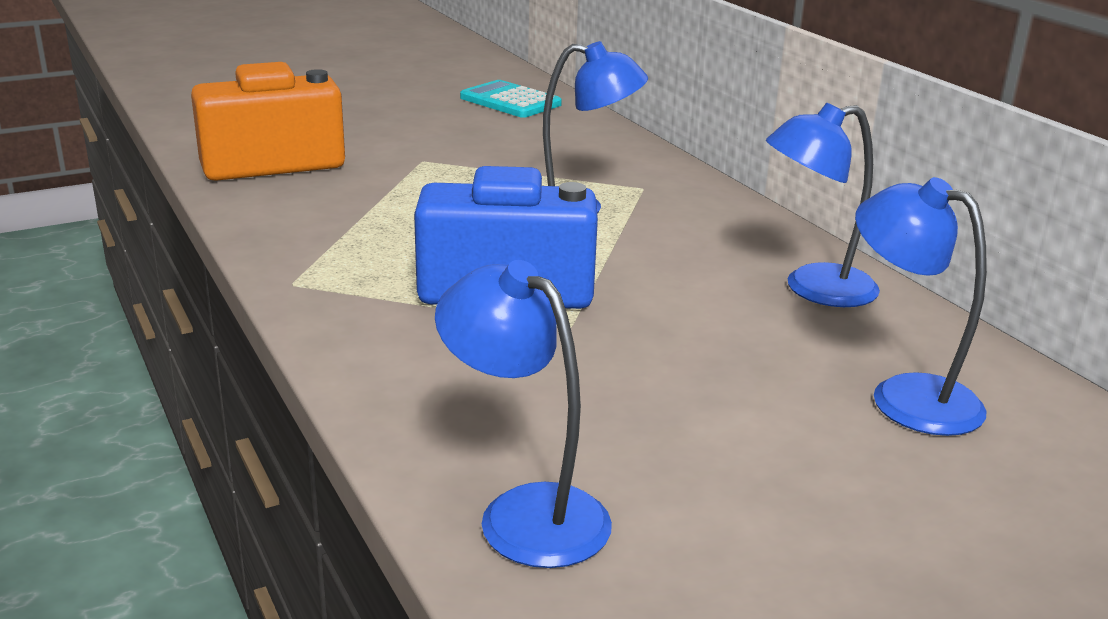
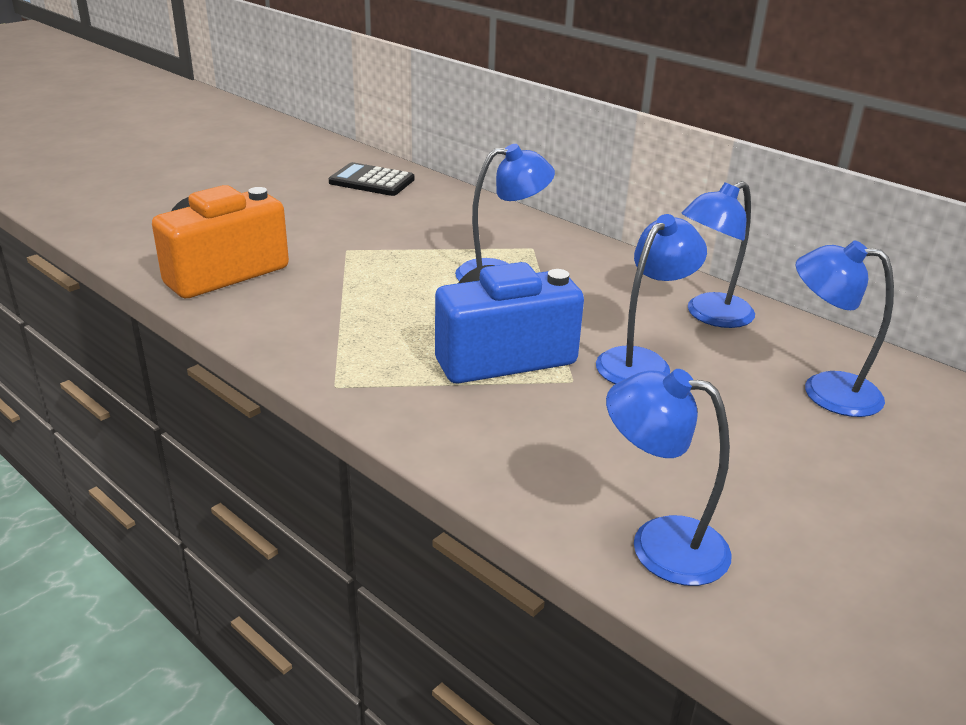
camera: 20 degrees left, 5 degrees up
(510, 101) = (372, 181): turquoise calculator -> black calculator
(676, 322) = (642, 362): none -> blue lamp

